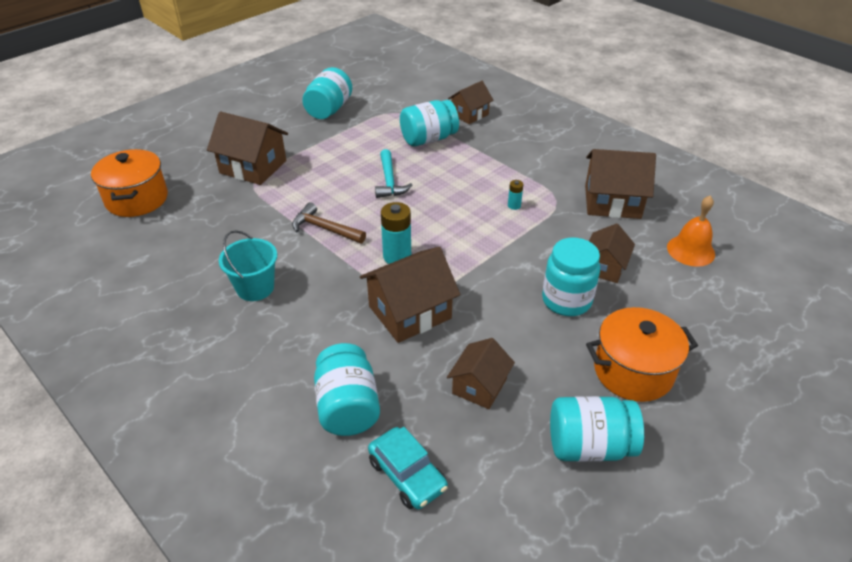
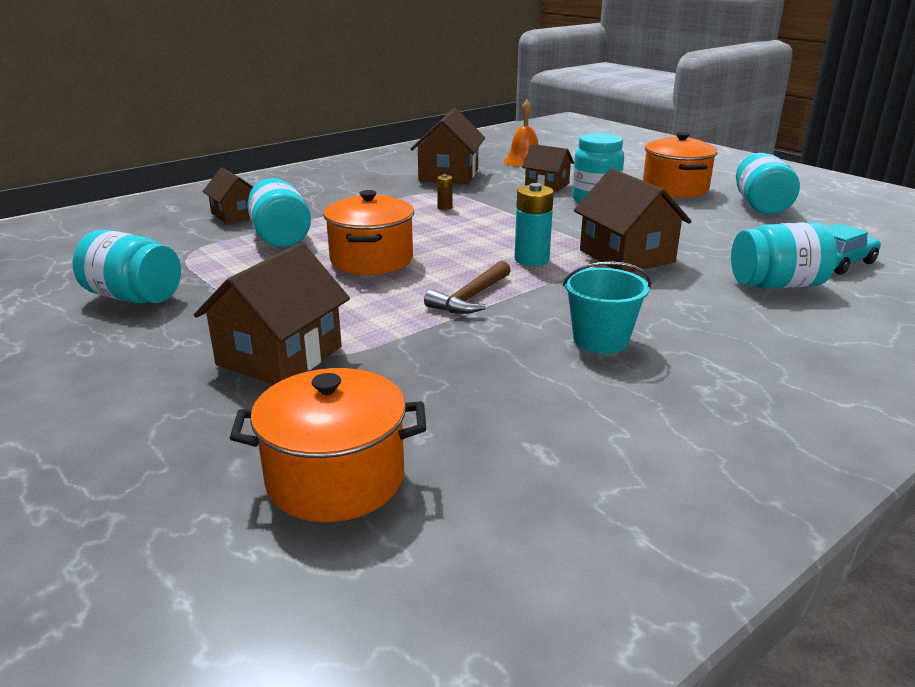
camera: 85 degrees left, 15 degrees down
(389, 181) = (371, 260): turquoise hammer -> orange pot
(479, 386) = (717, 234): brown house -> none
(514, 205) = (445, 207): turquoise battery -> brown battery

